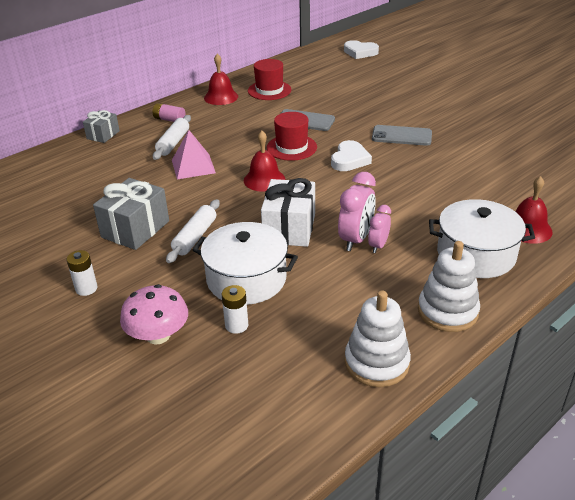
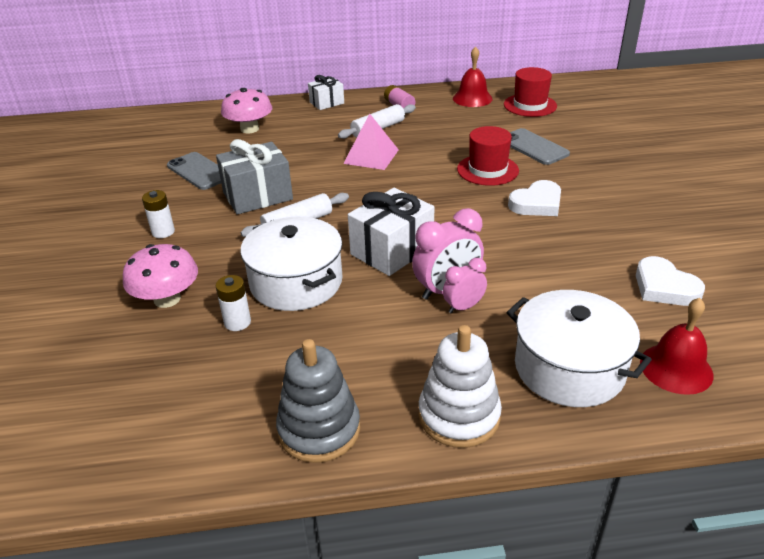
camera: 35 degrees right, 0 degrees up
(58, 178) = (249, 129): none -> pink mushroom
(103, 135) = (326, 103): grey gift -> white gift
(264, 180) = (423, 193): red bell -> none
(360, 52) = (682, 92): white heart -> white heart (664, 287)
(376, 363) = (319, 429): white stacking toy -> grey stacking toy
(401, 136) = (629, 198): grey phone -> grey phone (199, 171)

